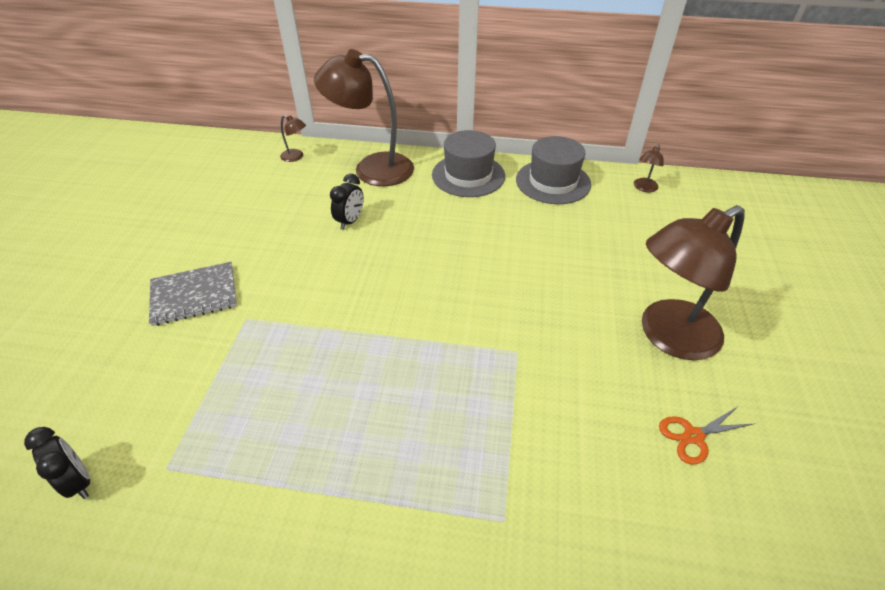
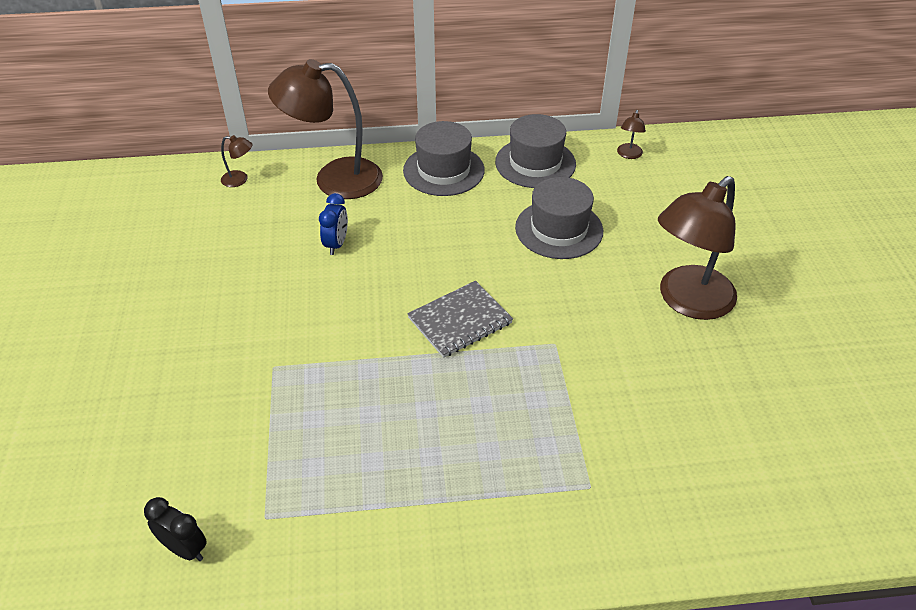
camera: 15 degrees left, 0 degrees up
(194, 295) = (204, 354): grey notebook -> grey notebook (460, 321)
(350, 221) = (336, 244): black clock -> blue clock
(556, 243) = (559, 229): none -> grey hat
(693, 436) = (728, 384): orange scissors -> none

